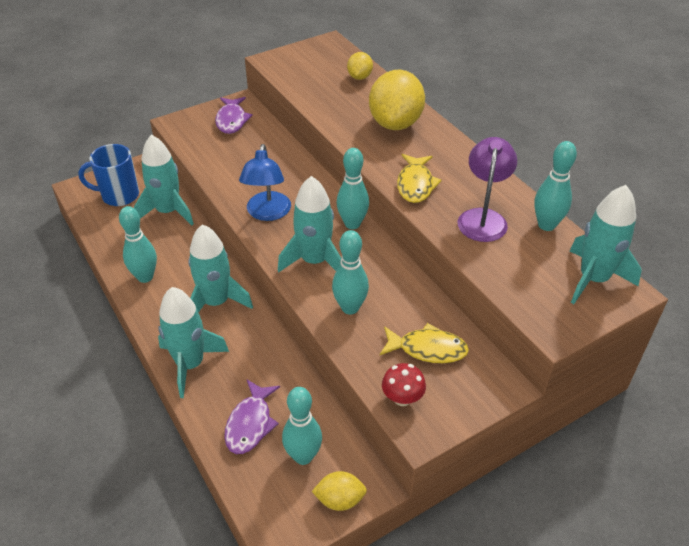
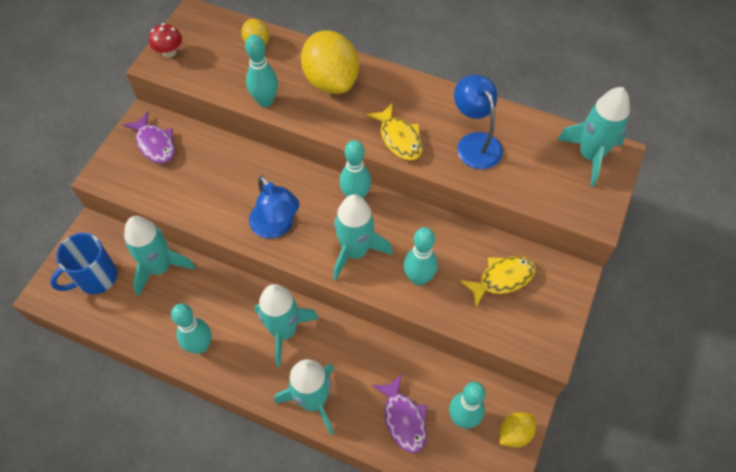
camera: 35 degrees left, 15 degrees up
(402, 398) = (517, 332): red mushroom -> red mushroom (169, 52)
(483, 218) = (475, 143): purple lamp -> blue lamp
(546, 225) = (524, 124): turquoise bowling pin -> turquoise bowling pin (265, 101)

